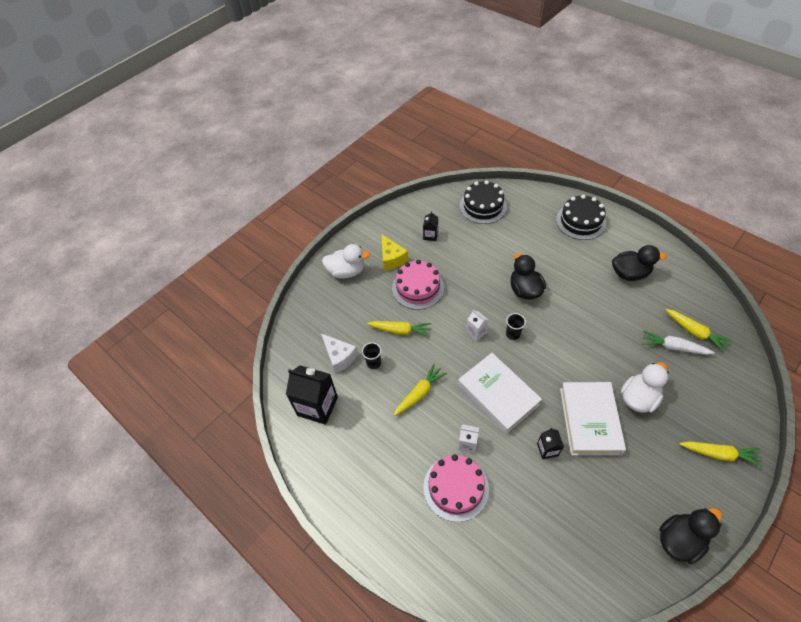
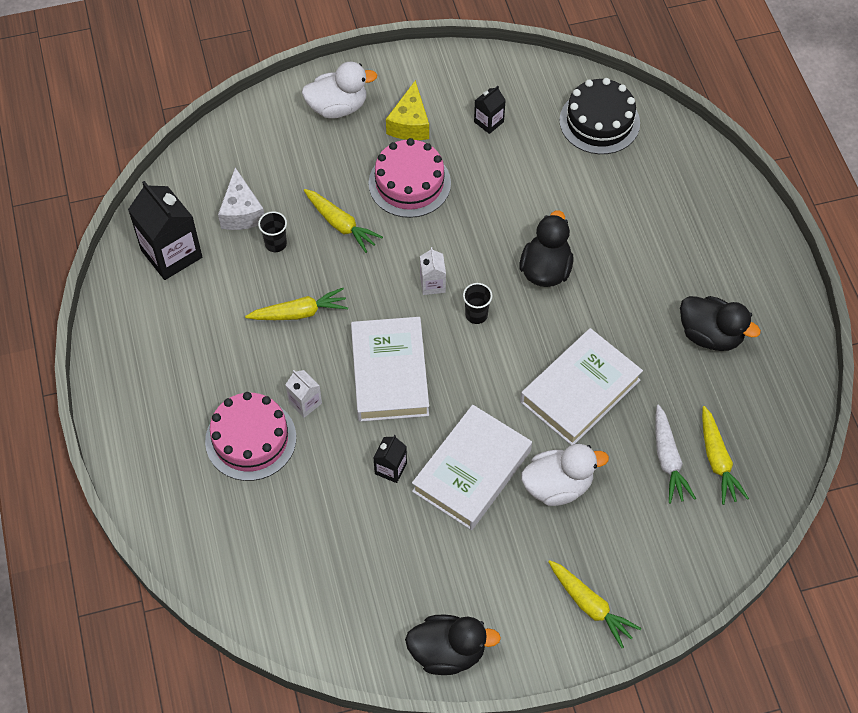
camera: 30 degrees right, 5 degrees up
(347, 271) = (338, 107): white duck -> white duck turned 45 degrees counterclockwise
(580, 221) = (718, 224): black cake -> none
(599, 340) = (580, 391): none -> white book
(673, 347) = (668, 459): white carrot -> white carrot turned 150 degrees counterclockwise

